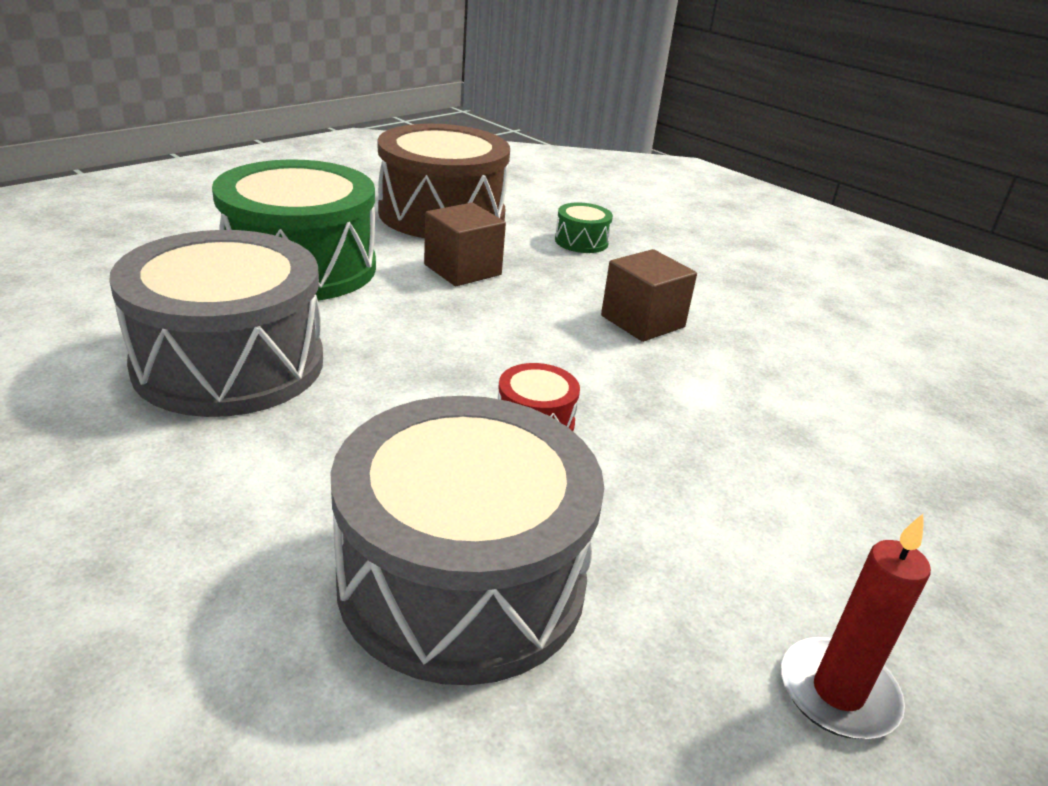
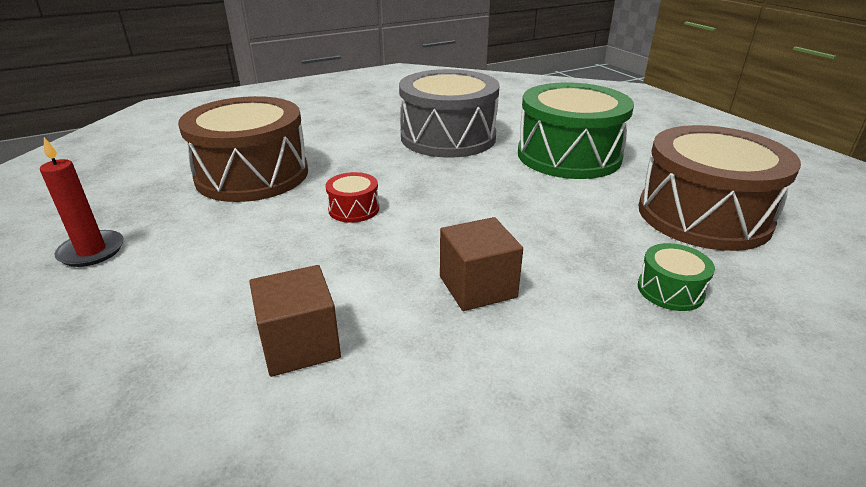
camera: 110 degrees right, 0 degrees up
(462, 270) = (576, 211): brown cube -> brown cube (300, 344)
(462, 580) = (252, 175): grey drum -> brown drum

